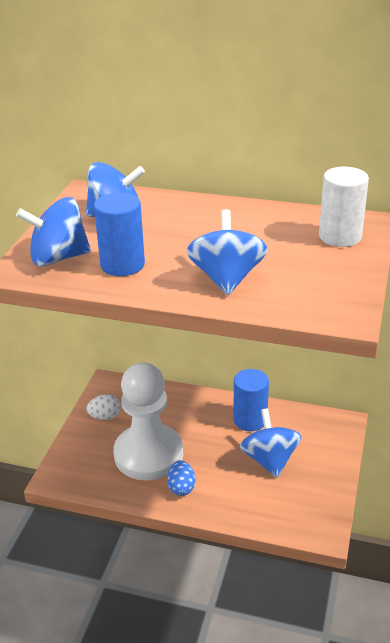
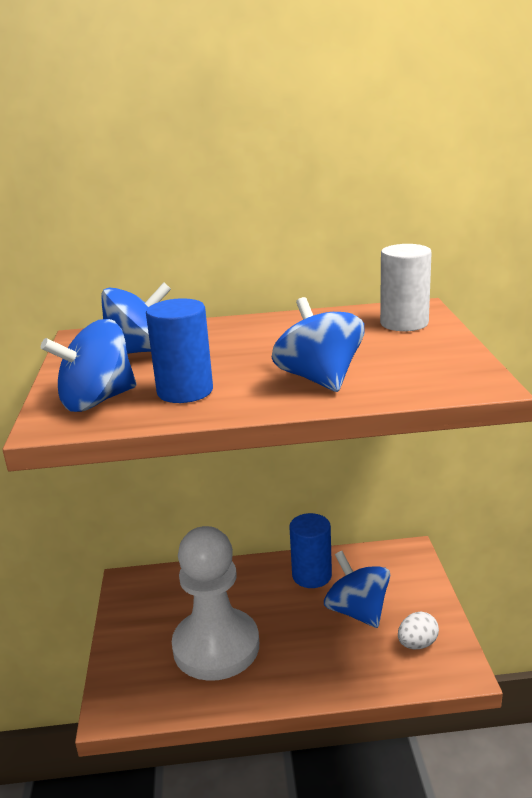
camera: 20 degrees left, 10 degrees down
(105, 416) = (141, 619): white egg -> white egg (417, 644)
(181, 487) = (275, 673): blue egg -> none

